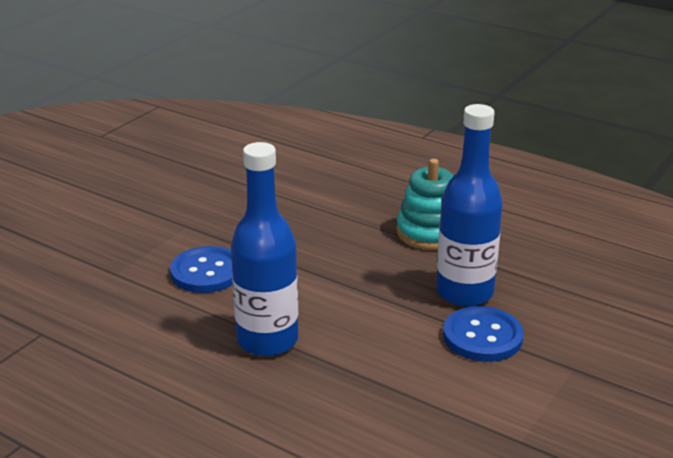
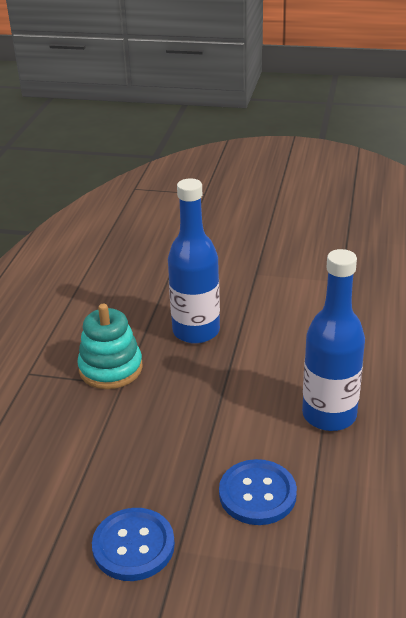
camera: 110 degrees left, 5 degrees up
(482, 336) = (247, 313): blue button -> blue button (133, 546)

